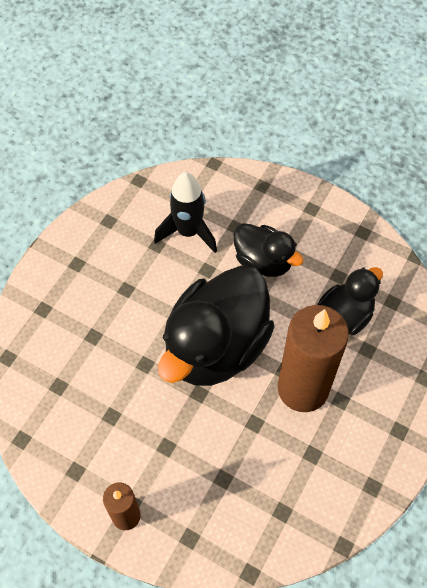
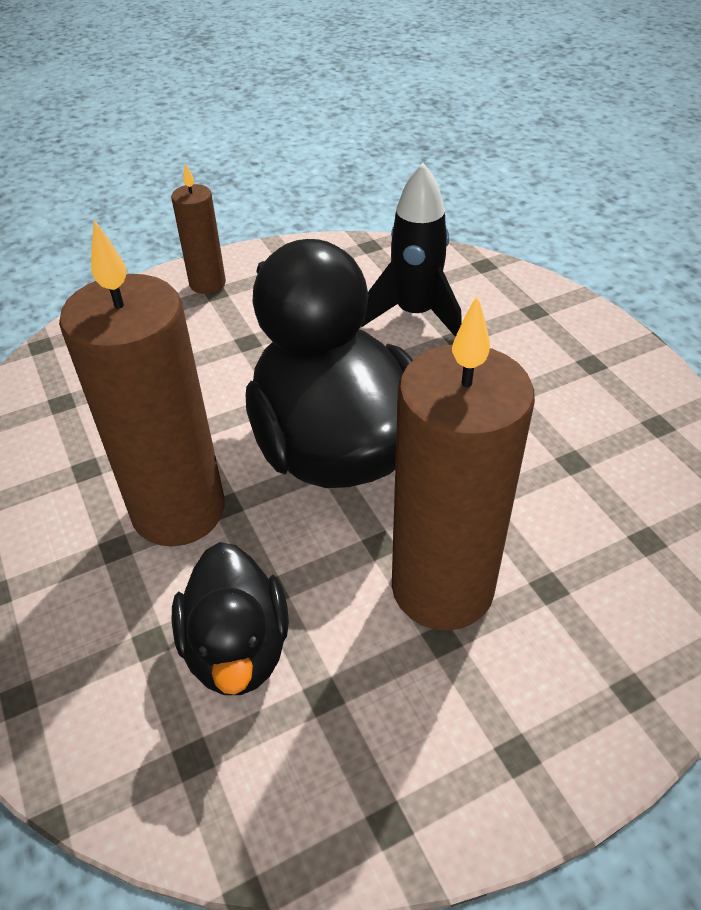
camera: 125 degrees right, 15 degrees down
(188, 232) = (576, 512): black rocket -> black rocket (415, 314)
(263, 261) = (442, 588): black duck -> brown candle

